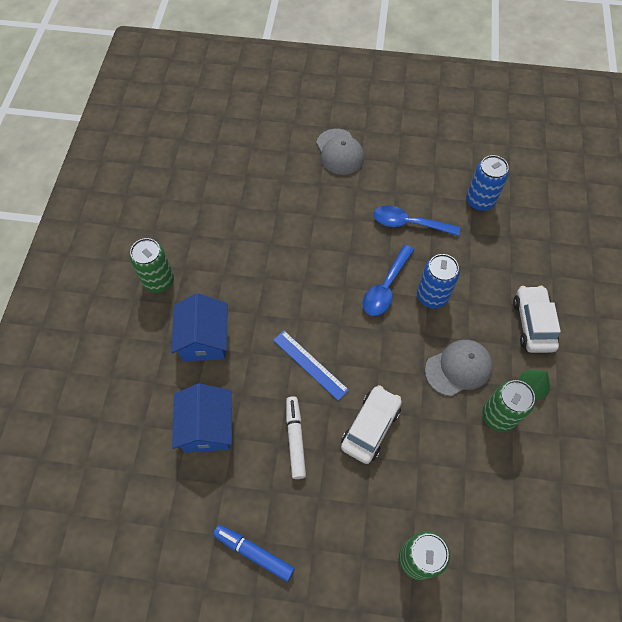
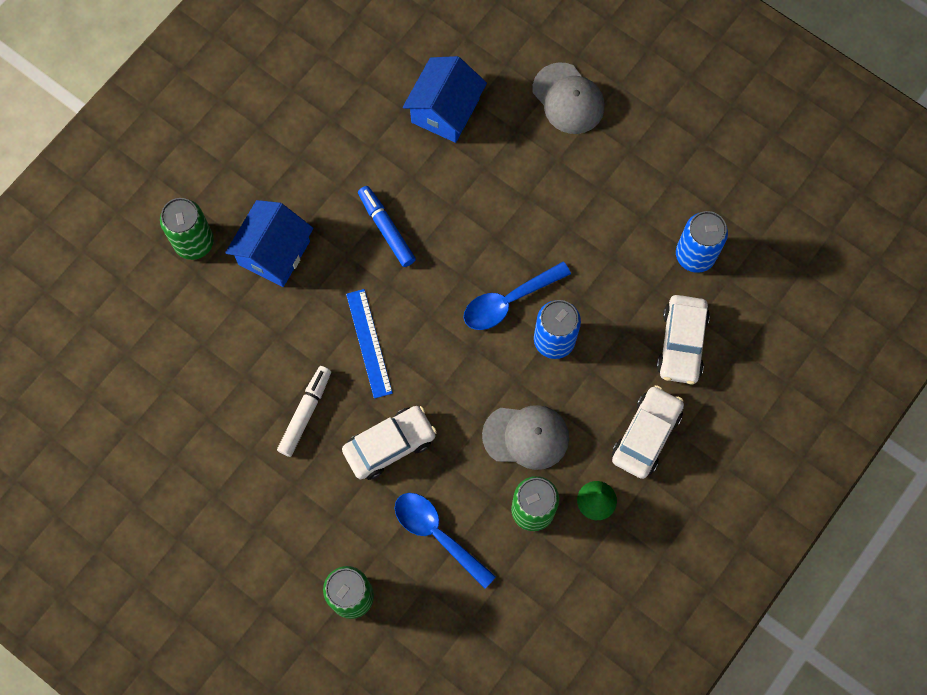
camera: 30 degrees right, 10 degrees up
(159, 281) = (263, 157): green can -> green can (194, 242)
(207, 427) = (224, 350): blue house -> blue house (445, 111)
(254, 553) = (199, 499): blue marker -> blue marker (386, 229)
(339, 152) = (568, 99): grey cap -> grey cap turned 45 degrees counterclockwise
(408, 223) = (588, 238): blue spoon -> blue spoon (437, 534)
(511, 256) = (681, 343): none -> white car

